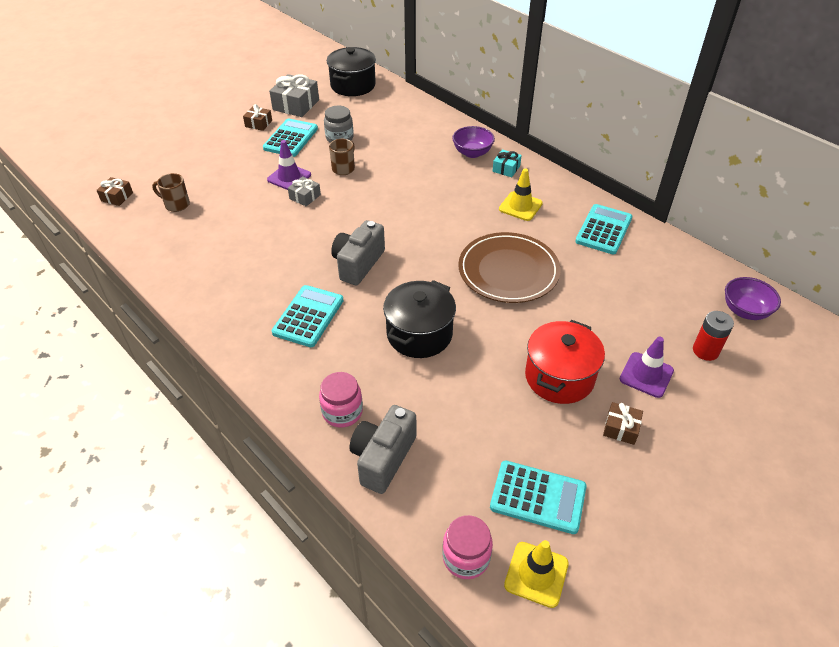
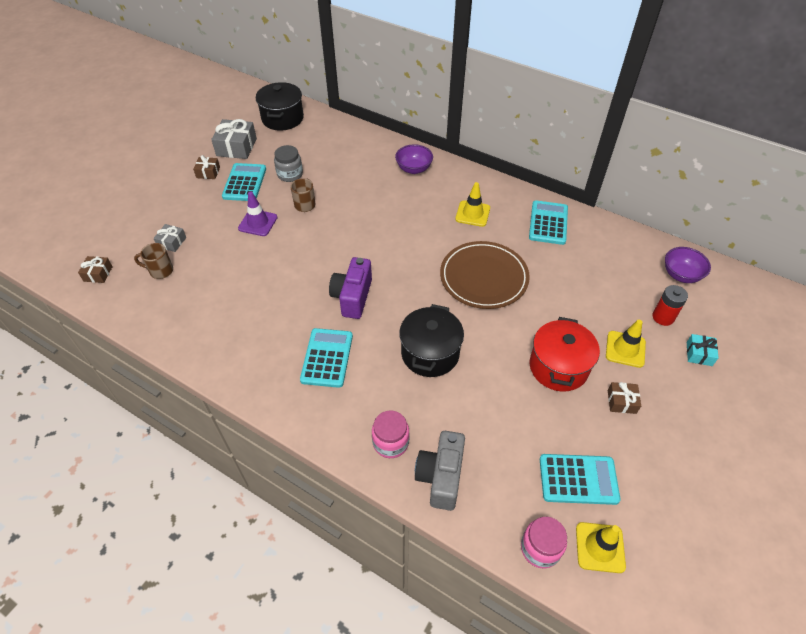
camera: 15 degrees left, 5 degrees up
(305, 196) = (280, 240): grey gift -> grey gift (172, 242)
(358, 264) = (352, 297): grey camera -> purple camera
(506, 169) = (448, 179): turquoise gift -> turquoise gift (699, 354)
(646, 375) = (625, 349): purple traffic cone -> yellow traffic cone

